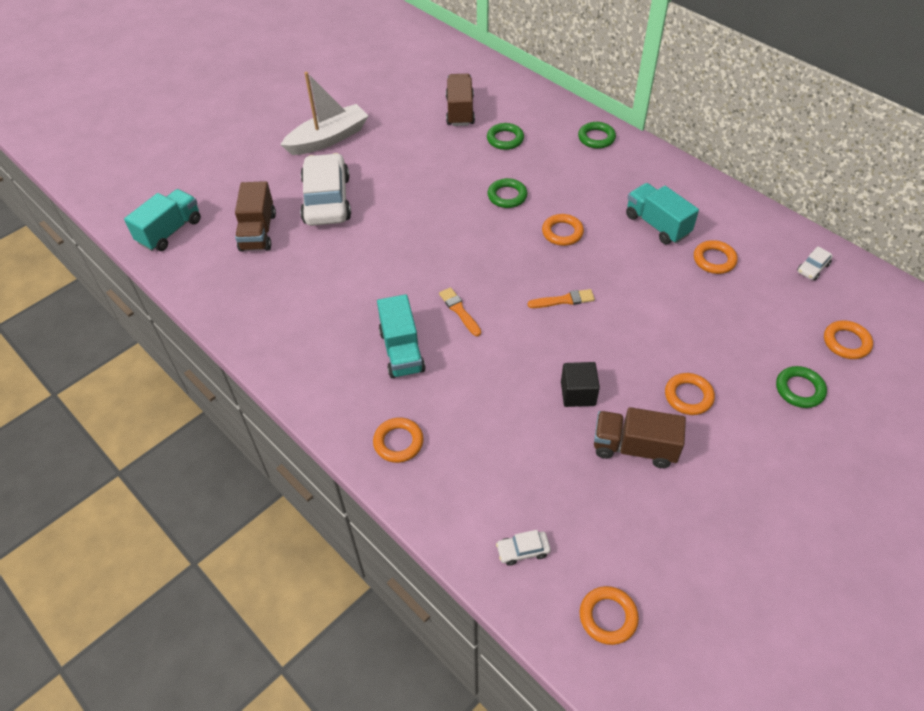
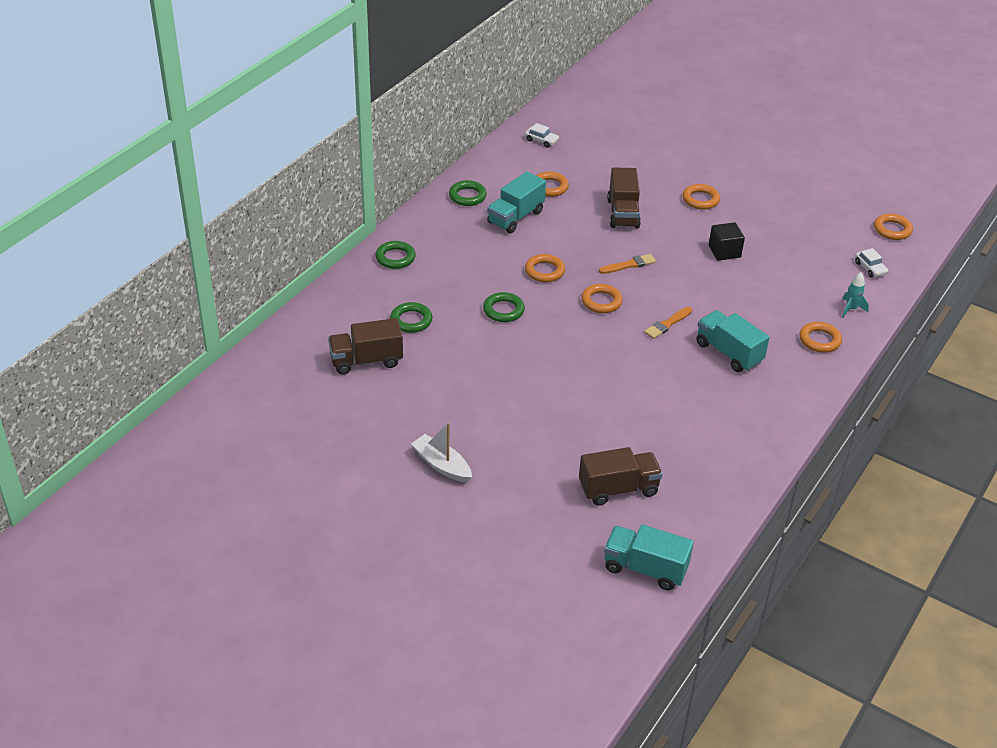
camera: 105 degrees left, 10 degrees down
(326, 200) = (550, 443): white car -> none
(328, 139) = (442, 465): white boat -> white boat, size x0.65
(401, 351) = (729, 353): turquoise truck -> turquoise truck turned 105 degrees counterclockwise
(445, 496) = (851, 309): none -> turquoise rocket
(564, 300) = (629, 265): orange brush -> orange brush turned 90 degrees clockwise
(634, 447) = (759, 223): brown truck -> brown truck (623, 213)
(799, 389) = (670, 152): green ring -> green ring (467, 196)
(846, 342) = (615, 130): orange ring -> orange ring (601, 301)

